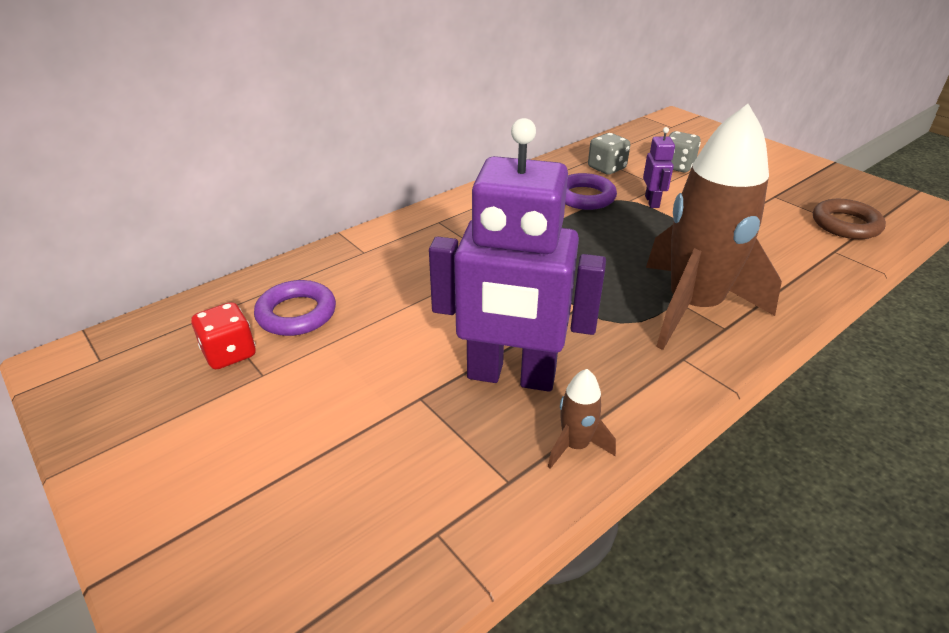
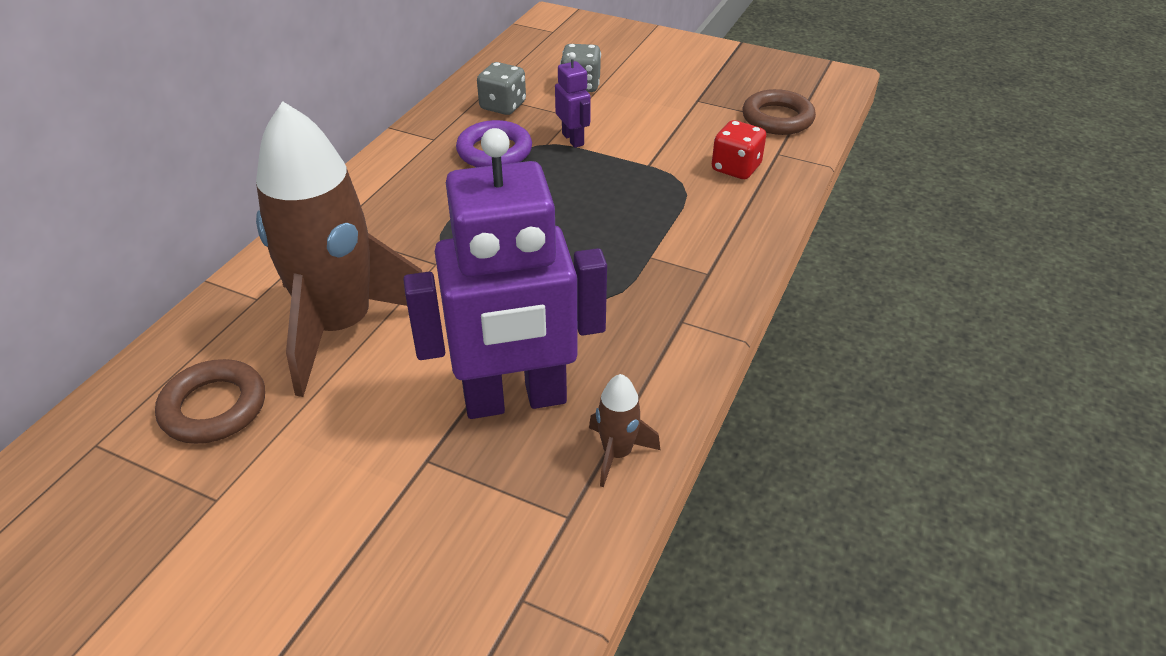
camera: 25 degrees left, 5 degrees up
(229, 353) = (154, 488): red dice -> red dice (736, 168)
(296, 313) = (214, 407): purple ring -> brown ring
(693, 307) = (668, 259): brown rocket -> brown rocket (341, 327)

